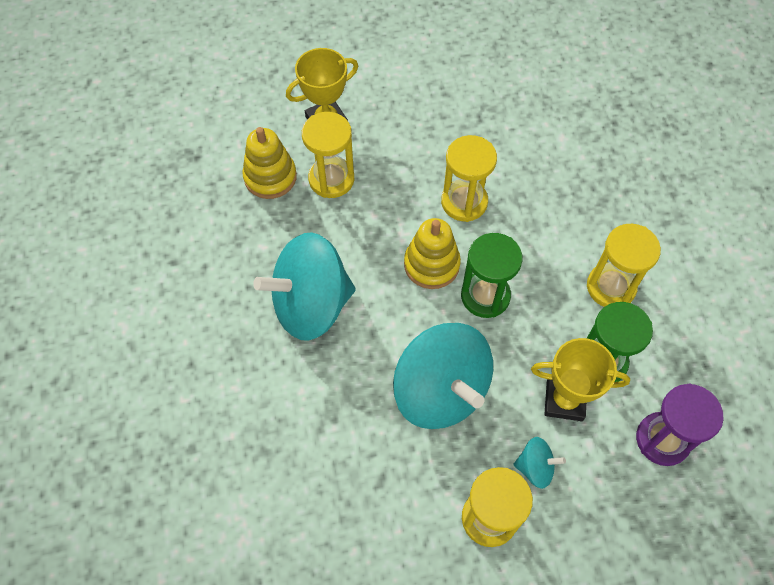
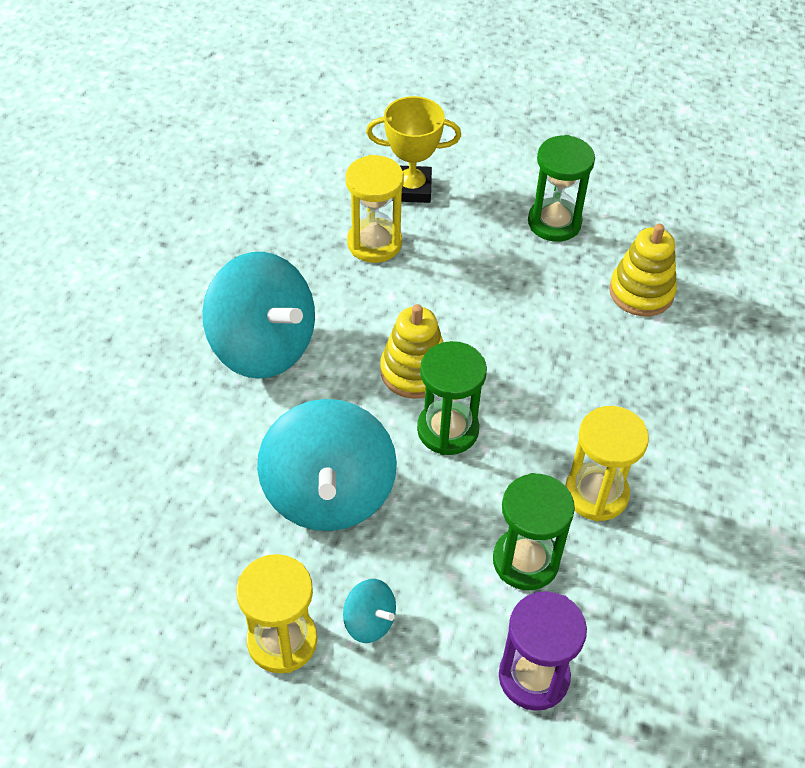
camera: 30 degrees right, 10 degrees down
(270, 177) = (315, 213): yellow stacking toy -> yellow stacking toy (641, 292)
(311, 305) = (263, 346): turquoise spinning top -> turquoise spinning top turned 150 degrees counterclockwise
(444, 98) = (554, 222): none -> green hourglass
(464, 202) = (496, 330): yellow hourglass -> none
(564, 400) = (453, 575): yellow trophy -> none

